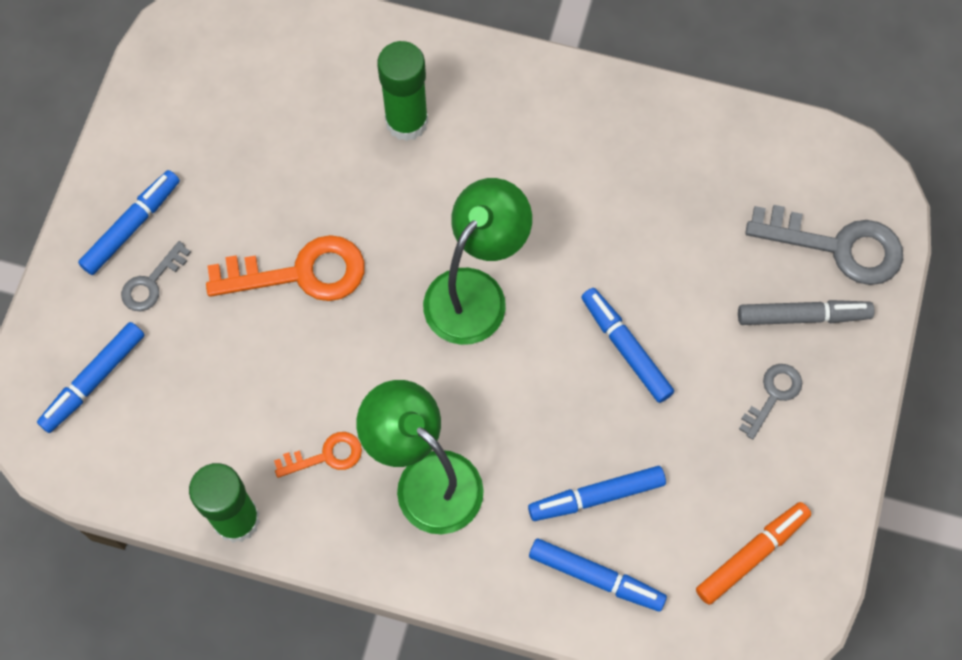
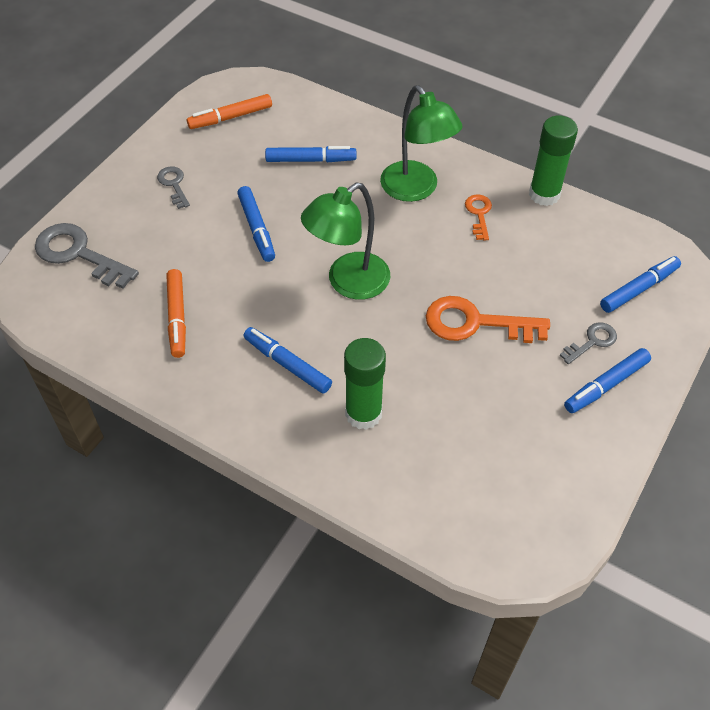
camera: 165 degrees left, 15 degrees down
(326, 456) = (479, 214): orange key -> orange key turned 90 degrees clockwise
(595, 577) = (327, 126): blue marker -> blue marker (287, 364)
(668, 188) = (177, 317): none -> orange marker
(773, 395) = (174, 184): grey key -> grey key turned 105 degrees clockwise
(802, 316) = (128, 220): grey marker -> none

